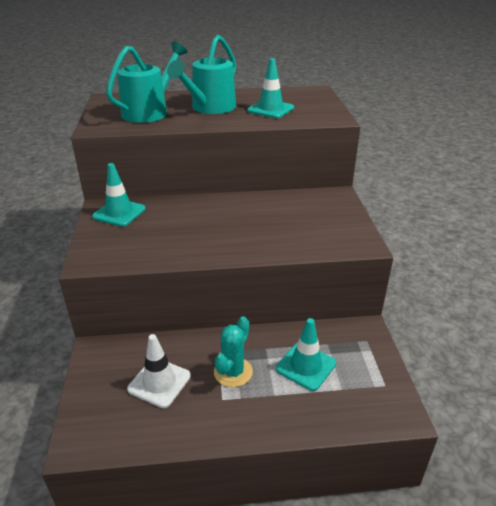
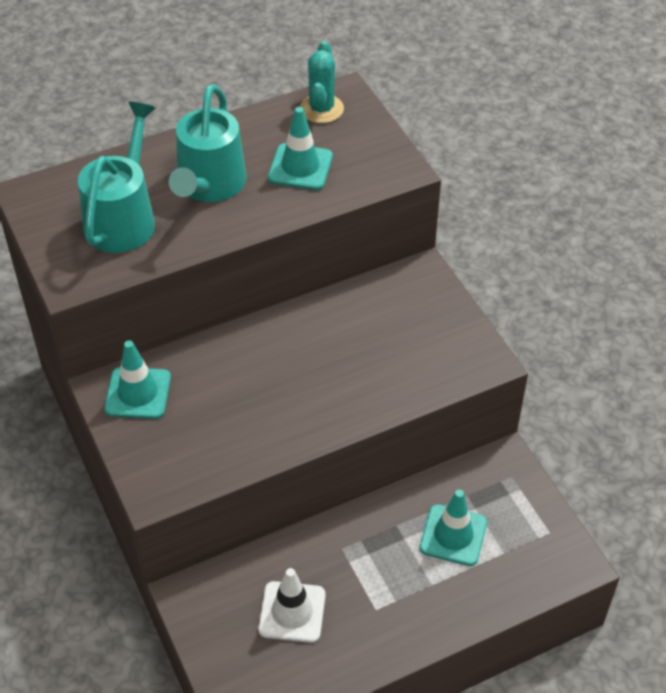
camera: 20 degrees left, 15 degrees up
(233, 372) = (372, 570): turquoise cactus -> turquoise cactus (321, 109)

